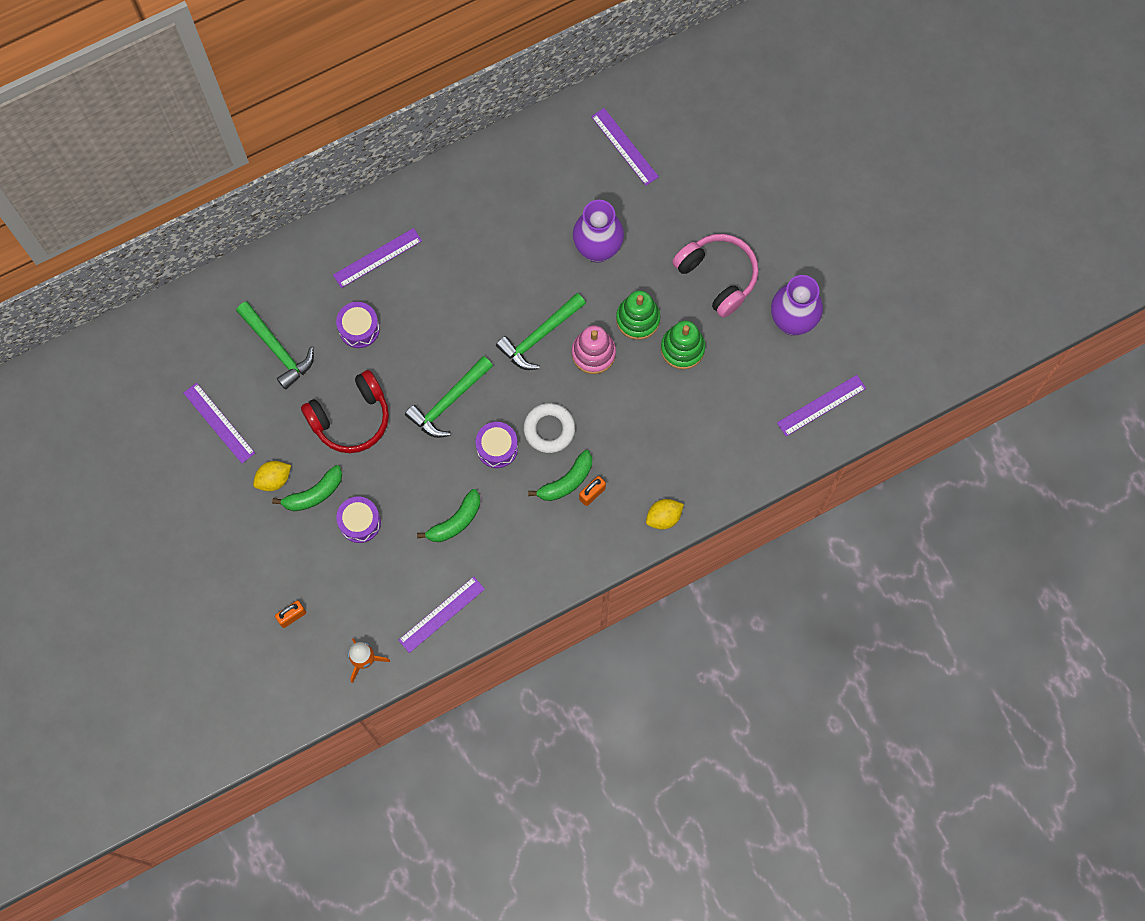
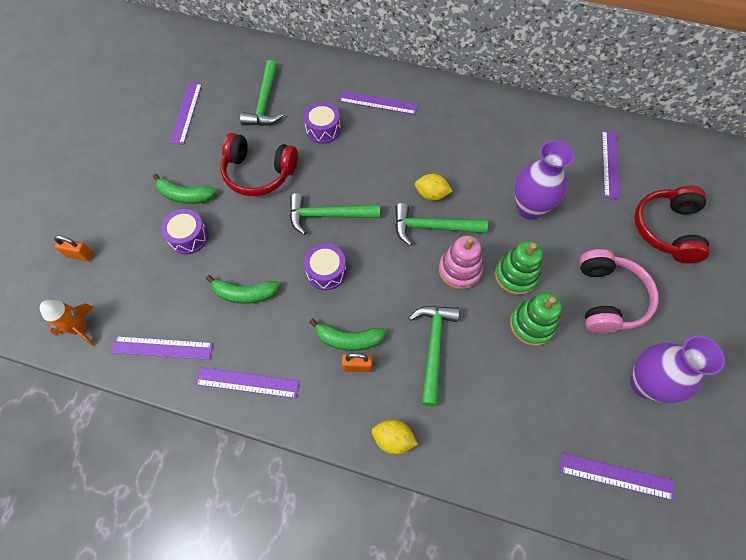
camera: 45 degrees right, 10 degrees down
(274, 479) = (174, 167): yellow lemon -> yellow lemon (431, 194)
(529, 577) = (247, 382): none -> purple ruler
(549, 429) = (375, 292): white ring -> none
(631, 431) = (433, 348): none -> green hammer
(714, 174) = (666, 229): none -> red headphones

